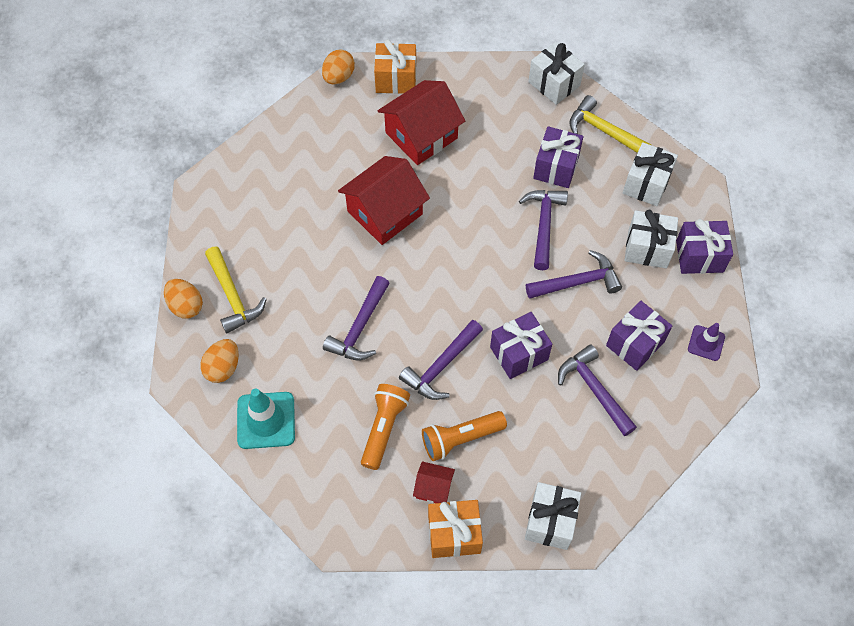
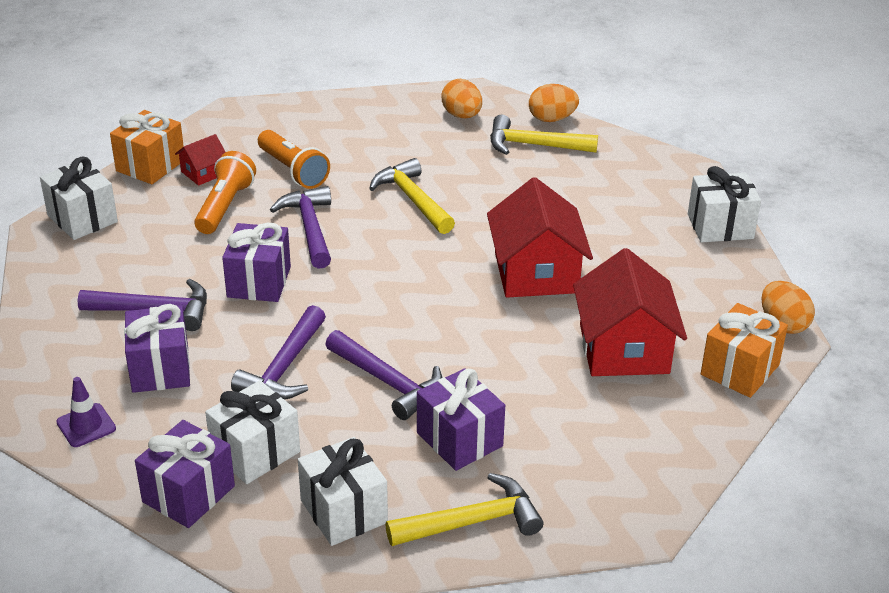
camera: 125 degrees right, 25 degrees down
(266, 420) = (382, 118): turquoise traffic cone -> none
(359, 328) = (412, 199): purple hammer -> yellow hammer
(554, 84) = (603, 518): white gift -> white gift (720, 226)

